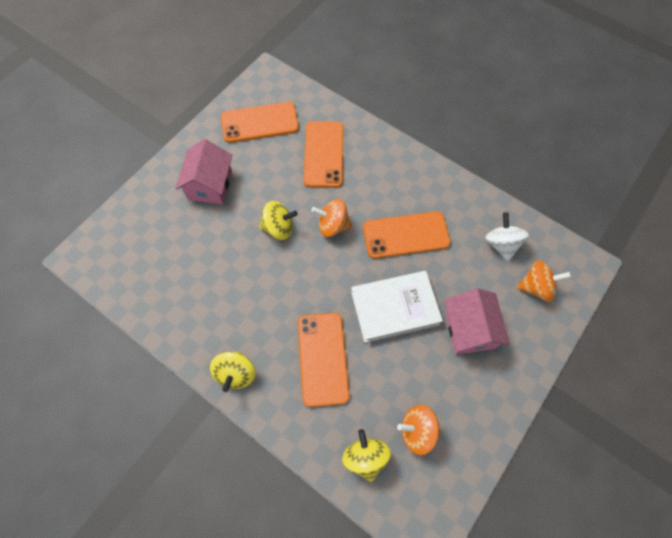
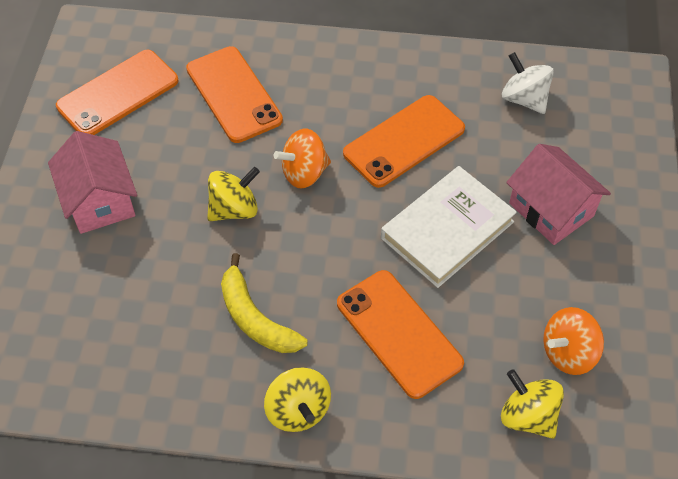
camera: 30 degrees left, 10 degrees down
(248, 303) = (255, 318): none -> yellow banana
(536, 287) = (594, 126): orange spinning top -> none

